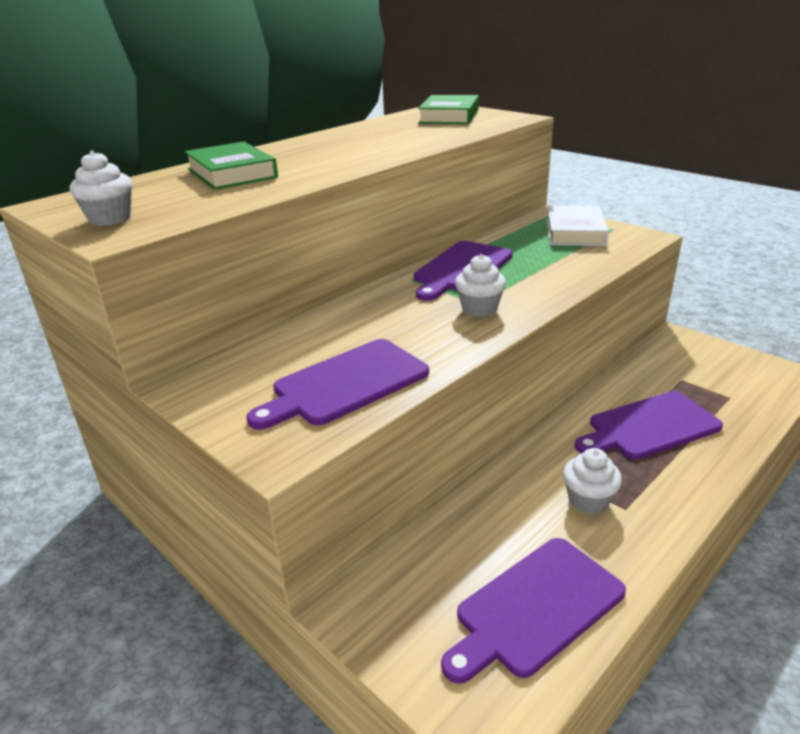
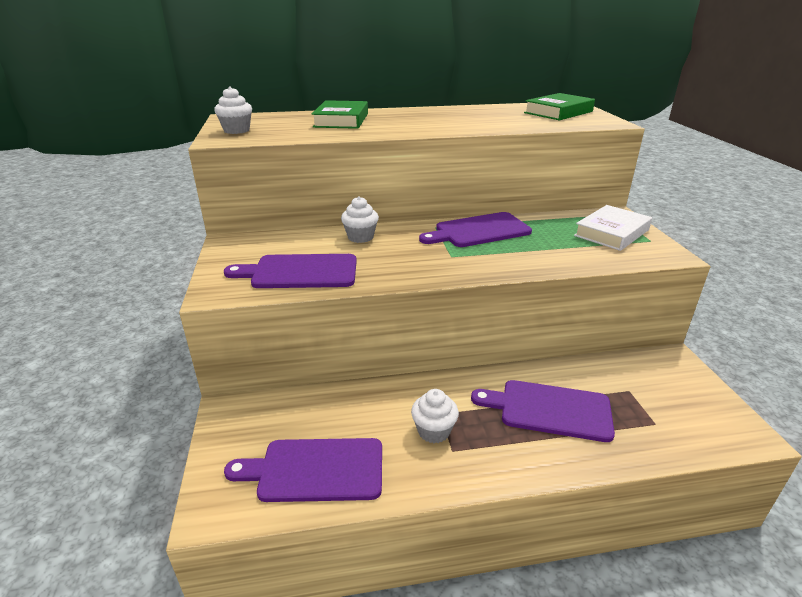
camera: 35 degrees right, 0 degrees up
(479, 308) = (447, 260): white cupcake -> white cupcake (360, 237)

